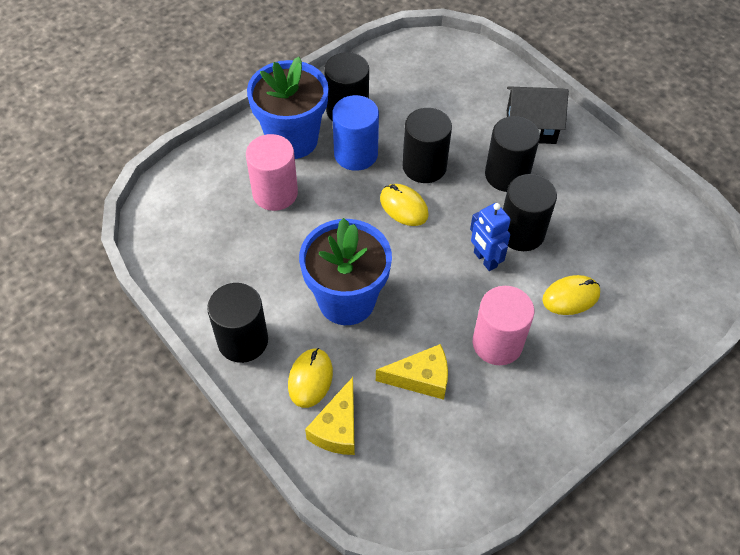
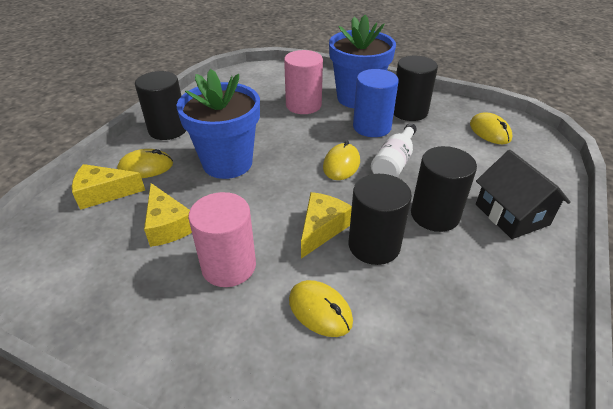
camera: 65 degrees right, 15 degrees down
(418, 72) = (490, 131): none -> yellow mouse
(424, 166) = (394, 163): black cylinder -> white bottle
(485, 259) = (322, 229): blue robot -> yellow cheese

